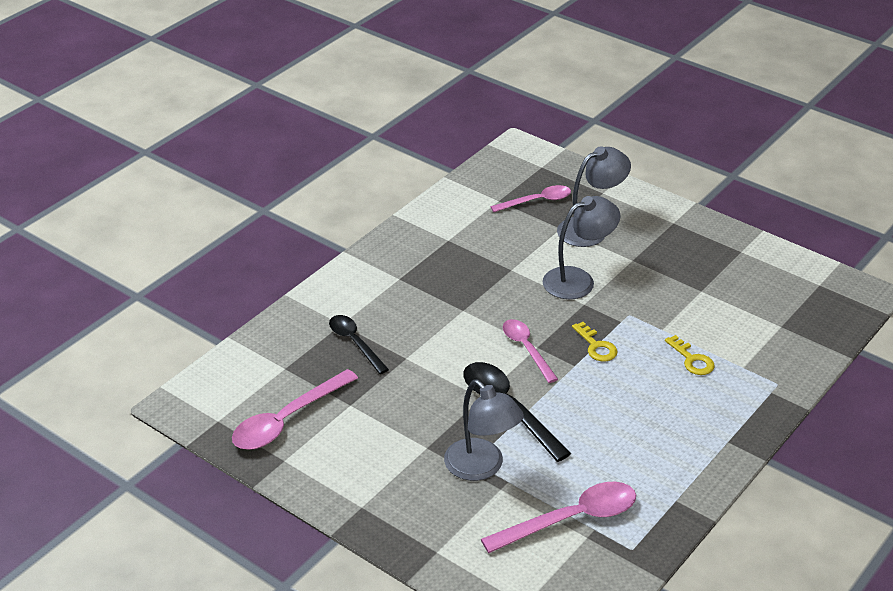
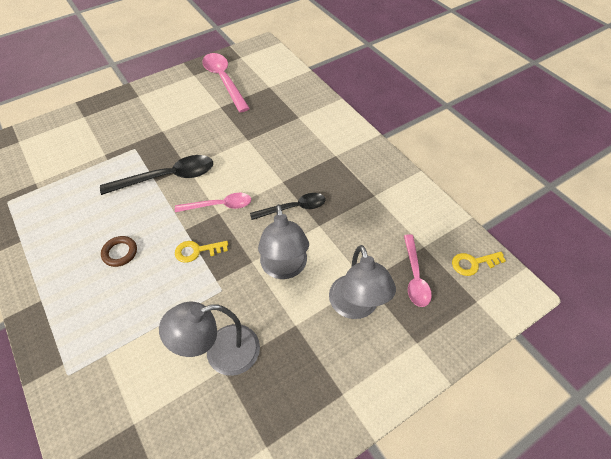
camera: 110 degrees right, 15 degrees up
(355, 343) = (276, 119): black spoon -> black spoon (293, 208)
(481, 467) = (127, 150): grey lamp -> grey lamp (221, 353)
(571, 519) = (54, 179): pink spoon -> none
(636, 404) = (120, 253): none -> brown ring
(692, 360) = (140, 315): yellow key -> yellow key (473, 263)

